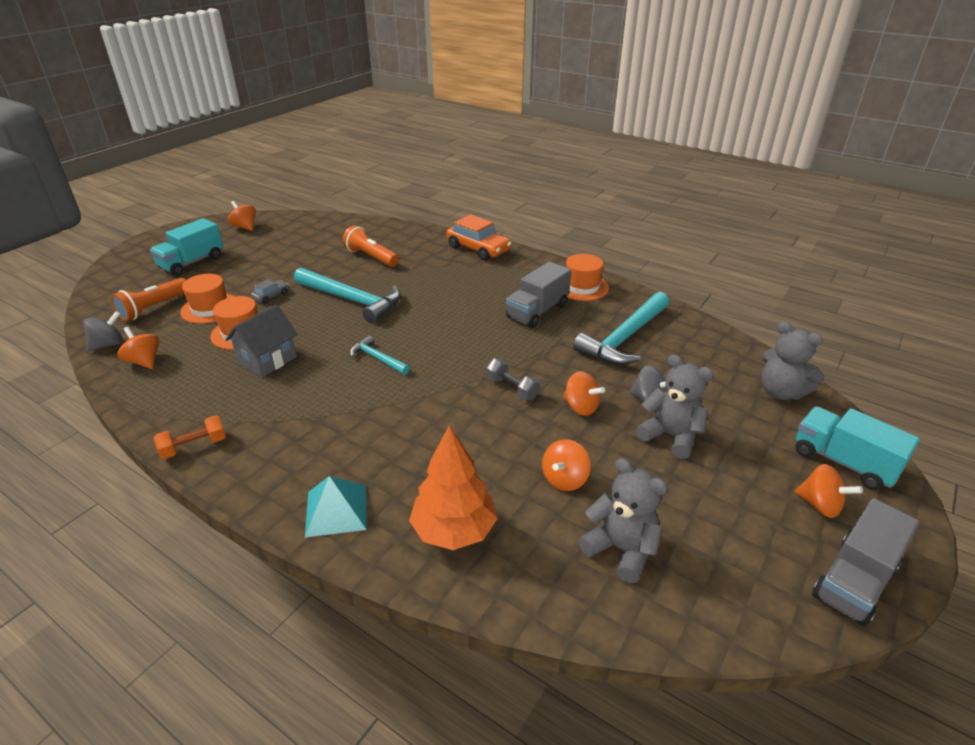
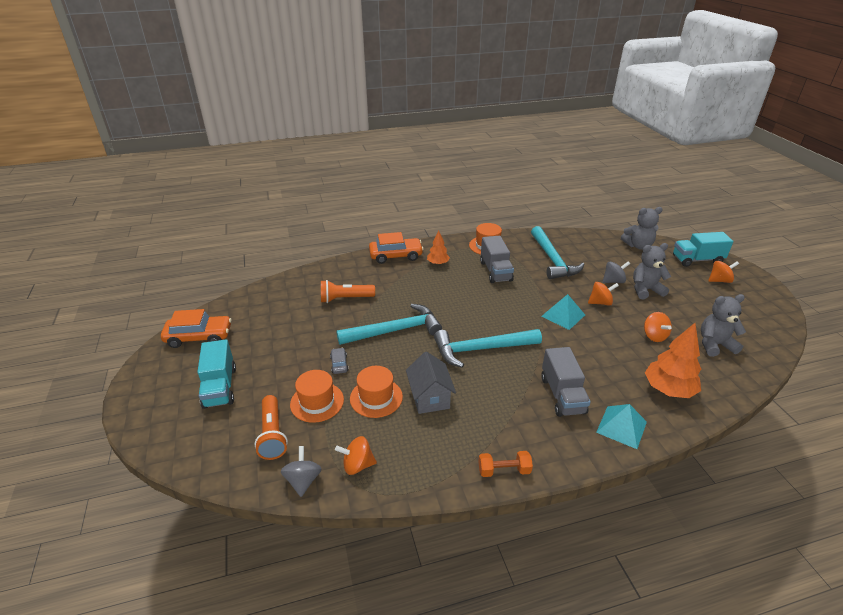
camera: 50 degrees left, 0 degrees up
(194, 446) = (504, 470): orange dumbbell -> orange dumbbell turned 75 degrees clockwise
(245, 227) = (199, 337): orange spinning top -> orange car
(377, 358) = (481, 349): turquoise hammer -> turquoise hammer, size x1.96
(499, 274) = (438, 263): none -> orange tree
(512, 388) = (563, 315): grey dumbbell -> turquoise pyramid
(854, 580) = (766, 298): grey truck -> grey truck (562, 395)

